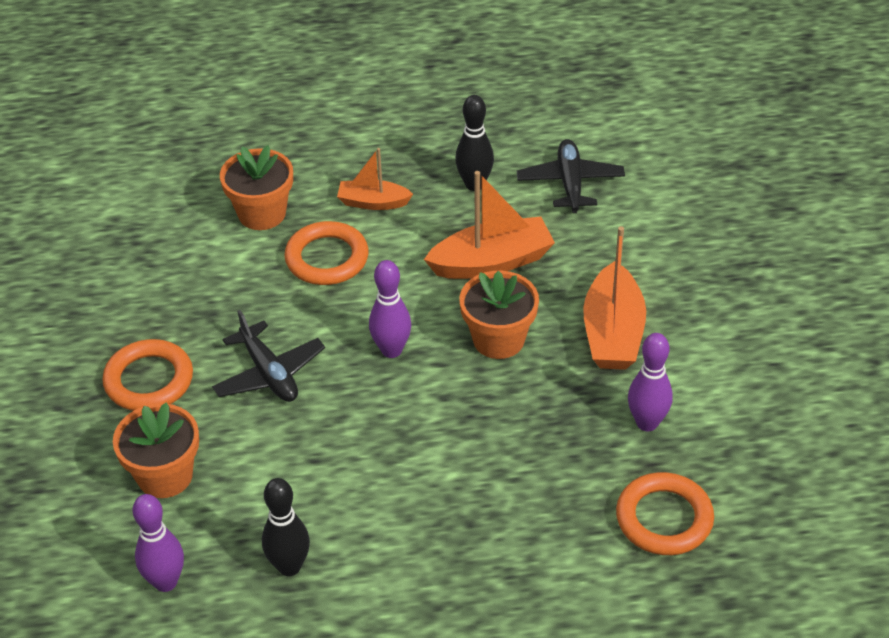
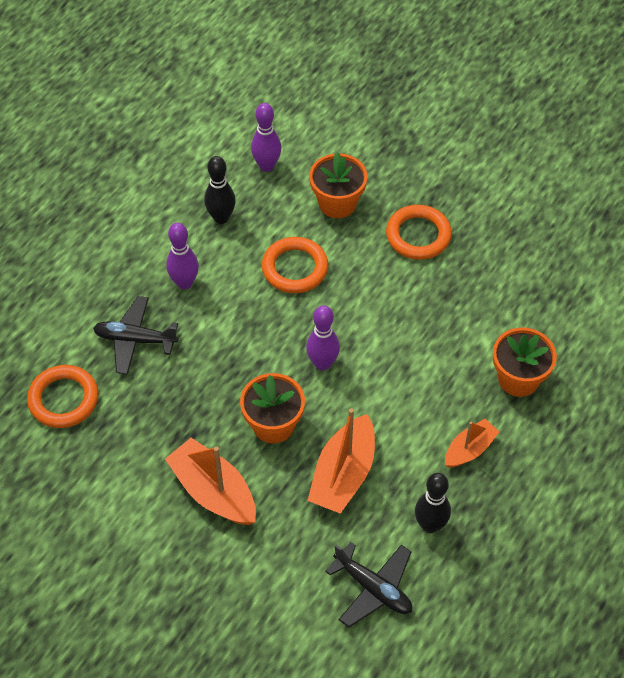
camera: 130 degrees right, 10 degrees up
(269, 373) = (366, 292): black plane -> black plane (135, 340)
(327, 258) = (438, 385): orange ring -> orange ring (295, 268)
(647, 423) = (130, 448): purple bowling pin -> purple bowling pin (184, 283)

